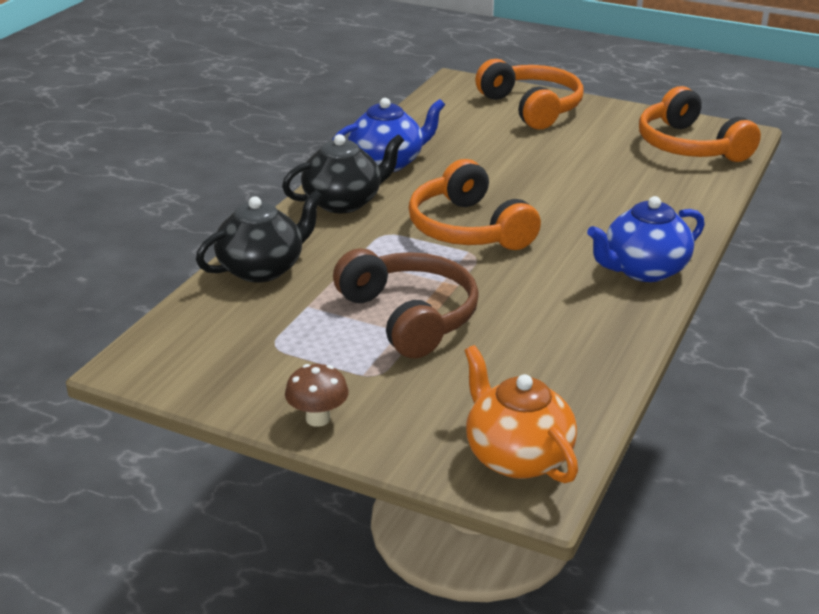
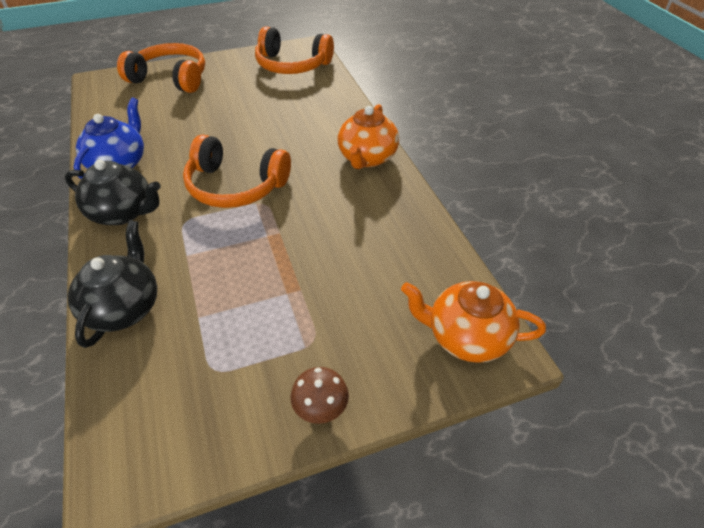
camera: 45 degrees left, 15 degrees up
(344, 202) = (123, 213): black teapot -> black teapot turned 90 degrees clockwise
(409, 317) = (279, 278): brown headphones -> none
(643, 270) = (367, 158): blue teapot -> orange teapot

